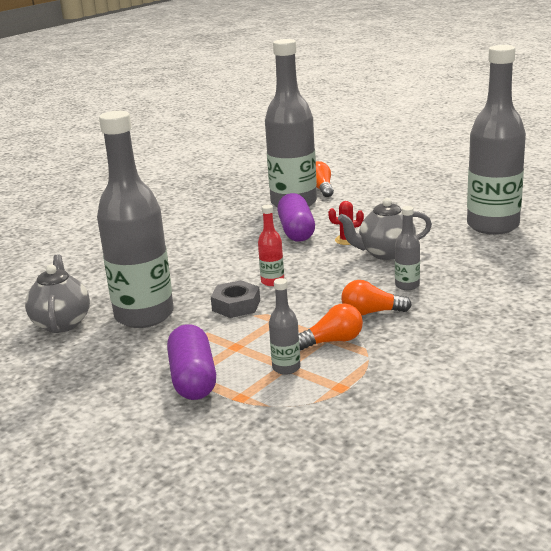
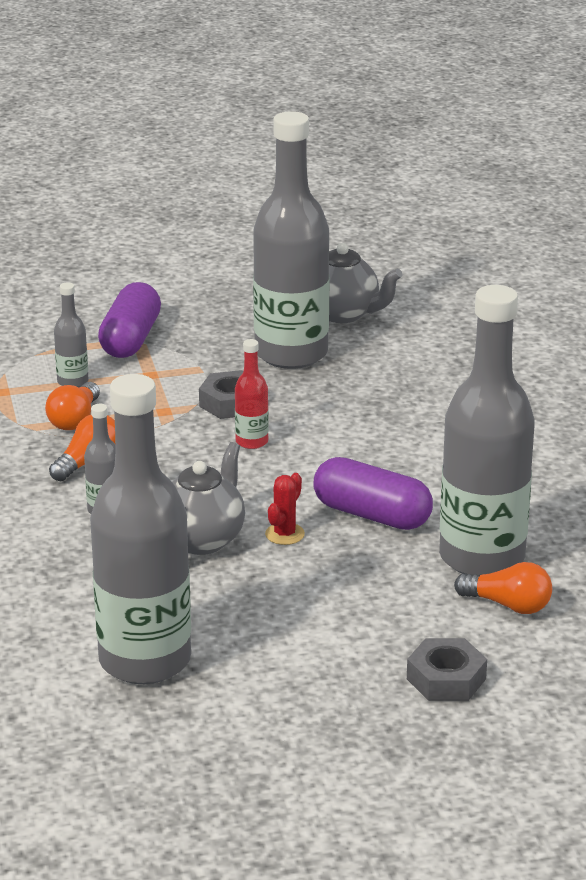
camera: 125 degrees right, 5 degrees up
(193, 379) = (130, 339): purple capsule -> purple capsule turned 75 degrees clockwise
(389, 182) = (446, 679): none -> grey nut

